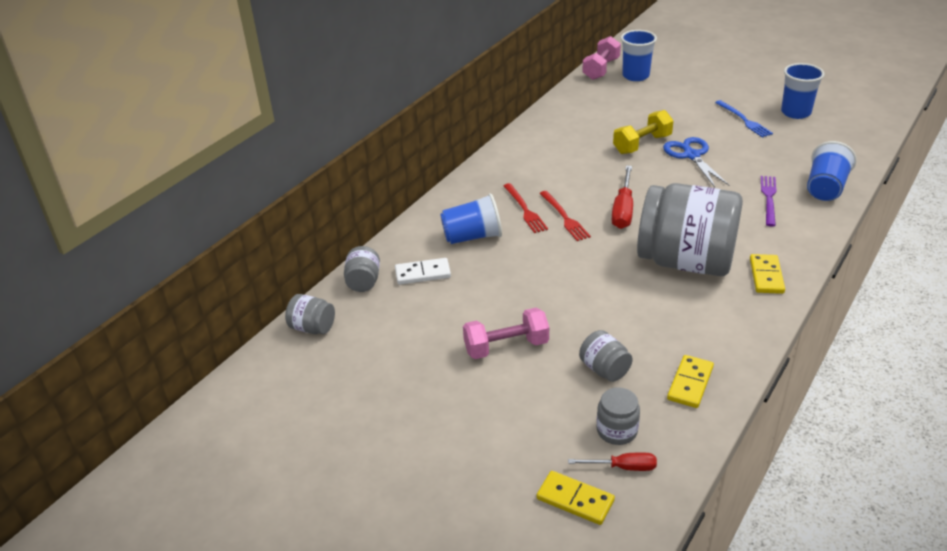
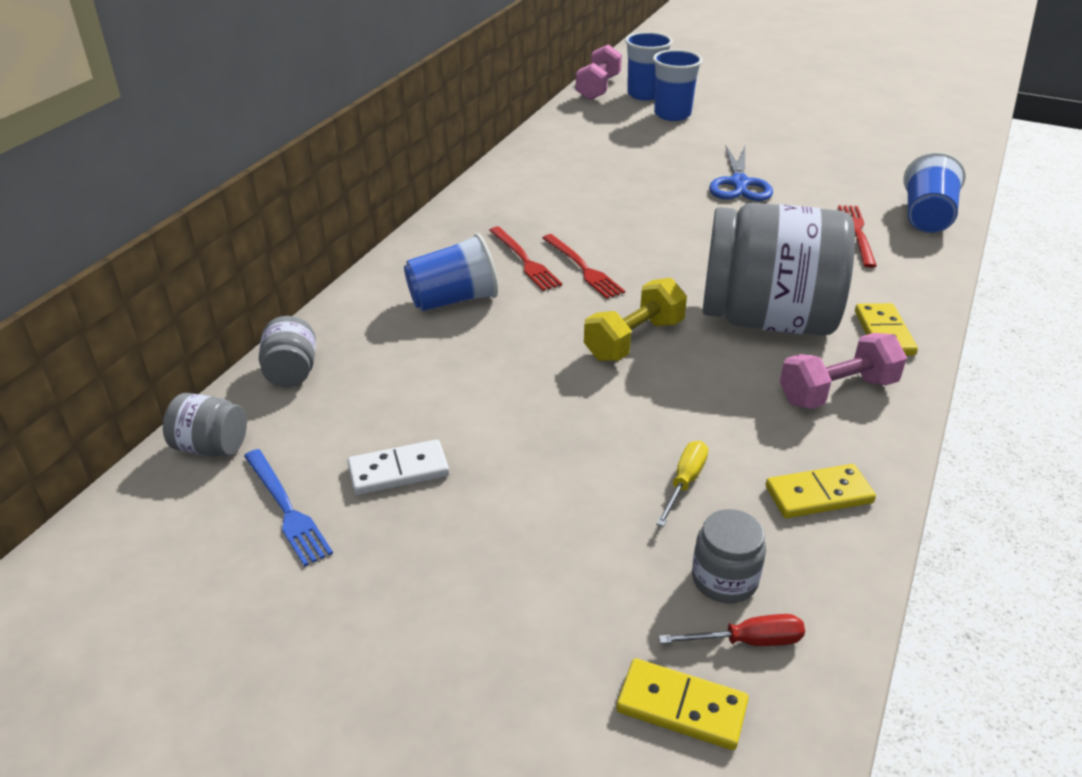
camera: 10 degrees left, 0 degrees up
(423, 273) = (383, 355): white domino -> white domino (398, 471)
(506, 347) = (526, 457): pink dumbbell -> pink dumbbell (837, 391)
(604, 369) = (685, 482): grey jar -> yellow screwdriver
(623, 210) = (663, 255): red screwdriver -> none
(642, 144) = (671, 173): yellow dumbbell -> yellow dumbbell (634, 340)
(690, 383) = (818, 494): yellow domino -> yellow domino turned 60 degrees clockwise
(691, 155) = (739, 184): blue scissors -> blue scissors turned 150 degrees counterclockwise
(744, 120) = (797, 141): blue fork -> blue fork (286, 509)
(769, 198) = (857, 233): purple fork -> red fork
(795, 112) = (859, 131): blue cup -> blue cup (672, 114)

